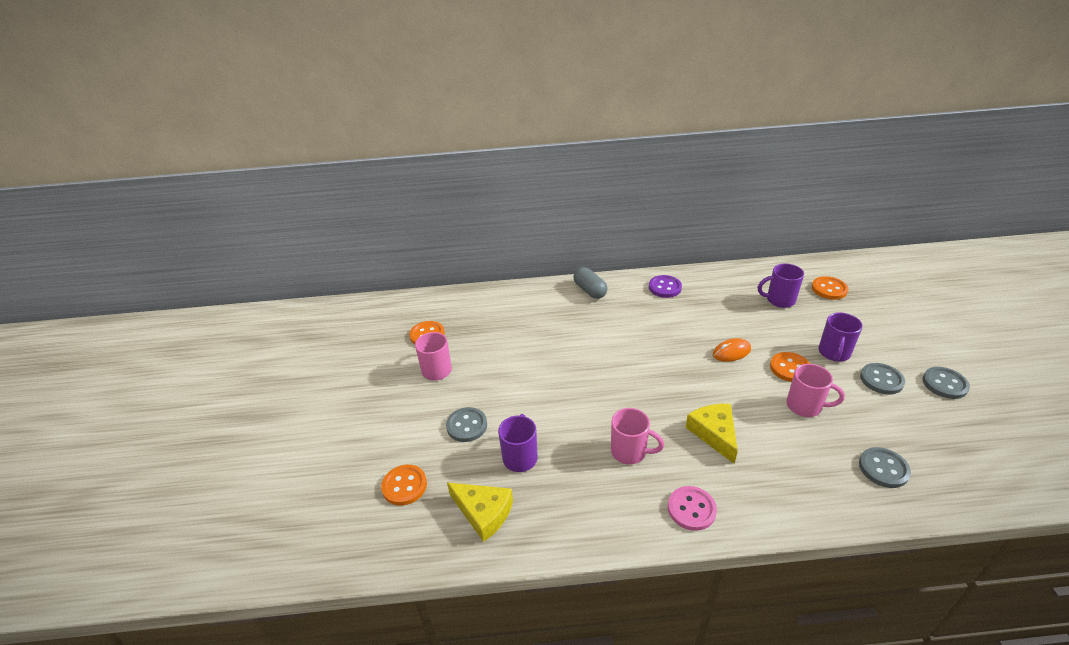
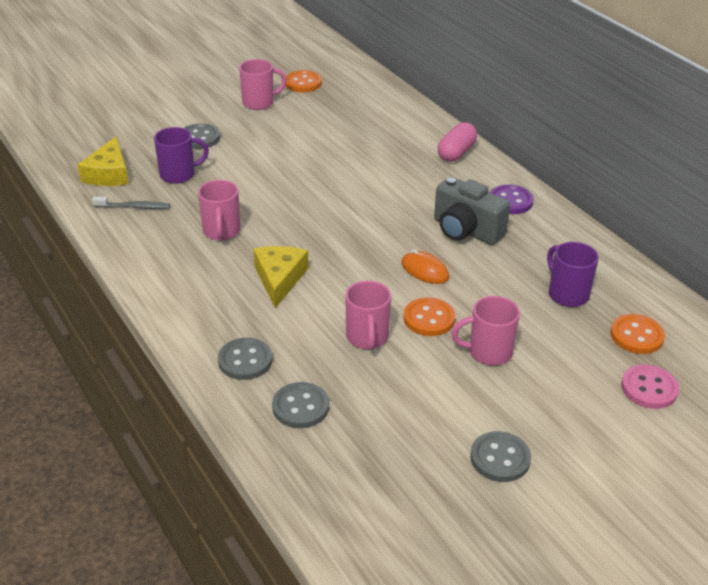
camera: 60 degrees right, 0 degrees up
(404, 486) = (116, 130): orange button -> none
(556, 506) = (134, 207): none -> grey toothbrush
(590, 290) = (456, 152): grey capsule -> pink capsule
(690, 318) = (466, 230): none -> grey camera
(691, 509) = (170, 281): pink button -> pink button (649, 388)
(714, 433) = (279, 279): yellow cheese -> yellow cheese turned 45 degrees counterclockwise
(834, 353) = (488, 352): purple mug -> pink mug
(881, 380) = (464, 398): grey button -> grey button (245, 360)

